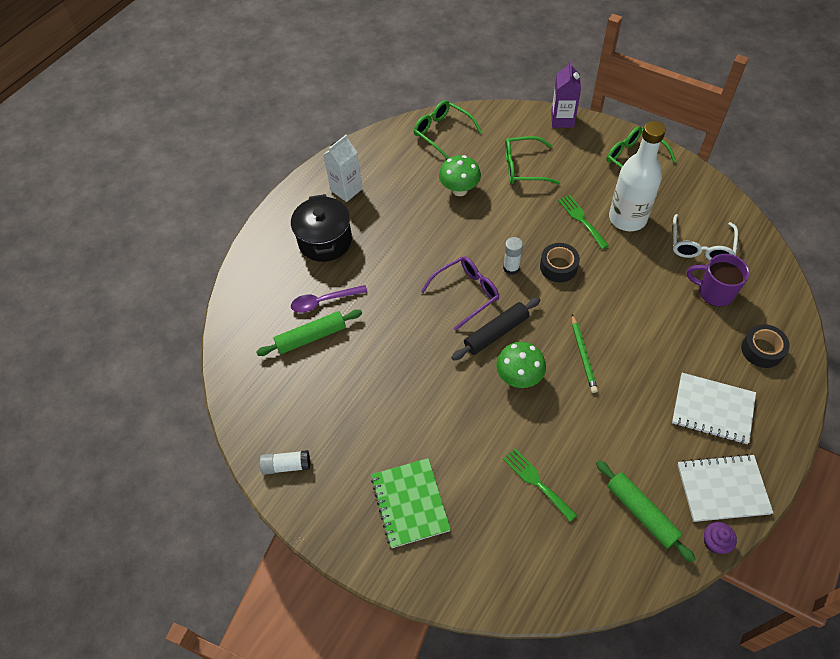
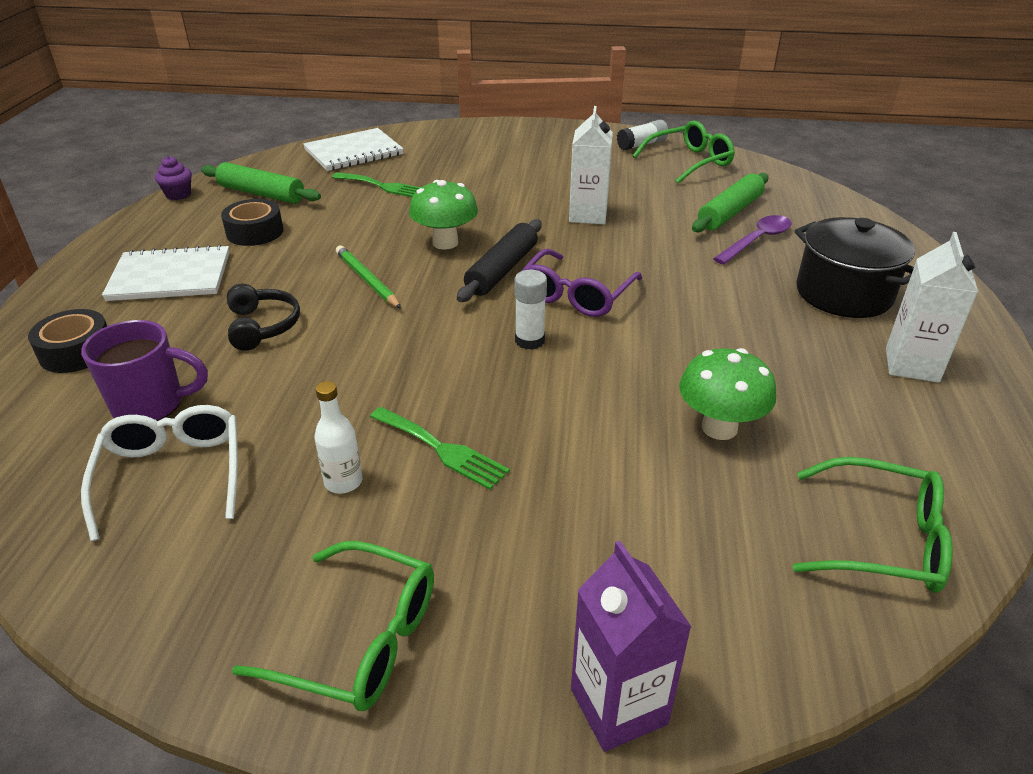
camera: 150 degrees right, 20 degrees down
(405, 373) = (588, 215): none -> white carton
(410, 503) = (504, 153): green notebook -> none
(523, 167) = (628, 518): green glasses -> green glasses (689, 162)
(558, 267) = (451, 363): black tape -> black tape (255, 232)
(627, 218) = (343, 482): white bottle -> white bottle, size x0.43
(654, 333) = (262, 326): none -> black headphones
(722, 489) = (164, 225): white notebook -> white notebook (353, 152)

